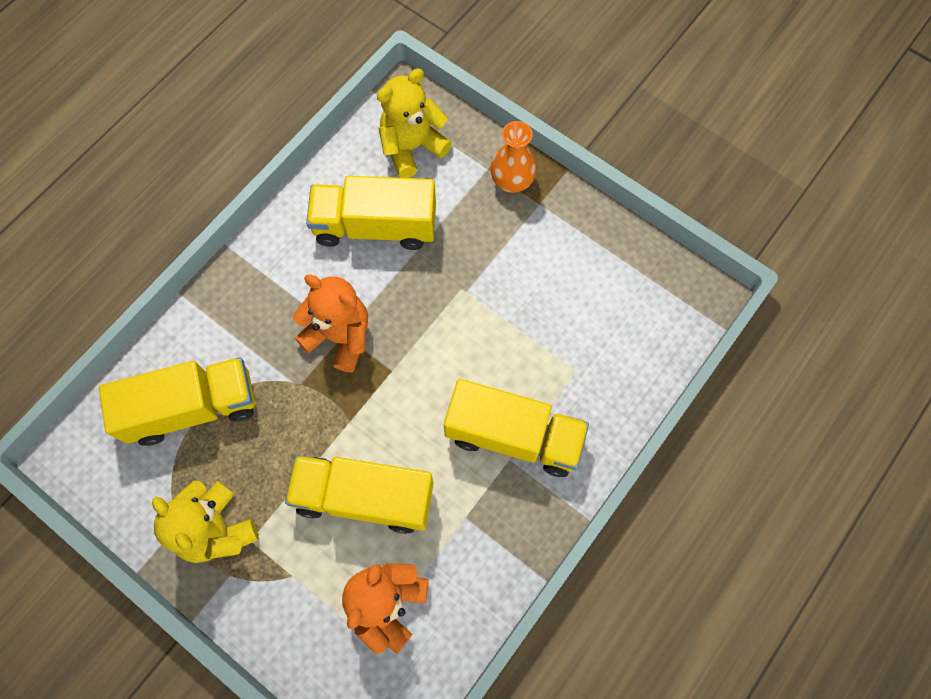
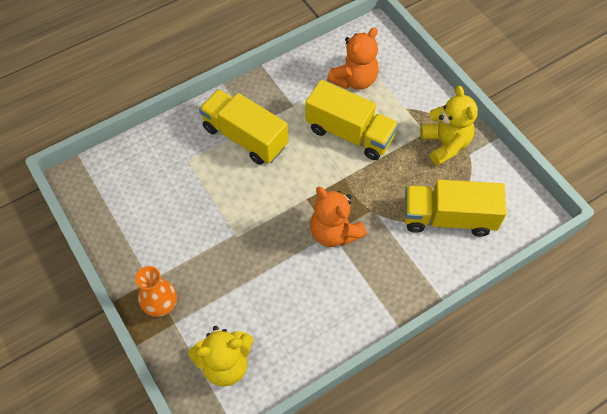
camera: 160 degrees left, 10 degrees down
(375, 226) = (280, 305): yellow truck -> none

